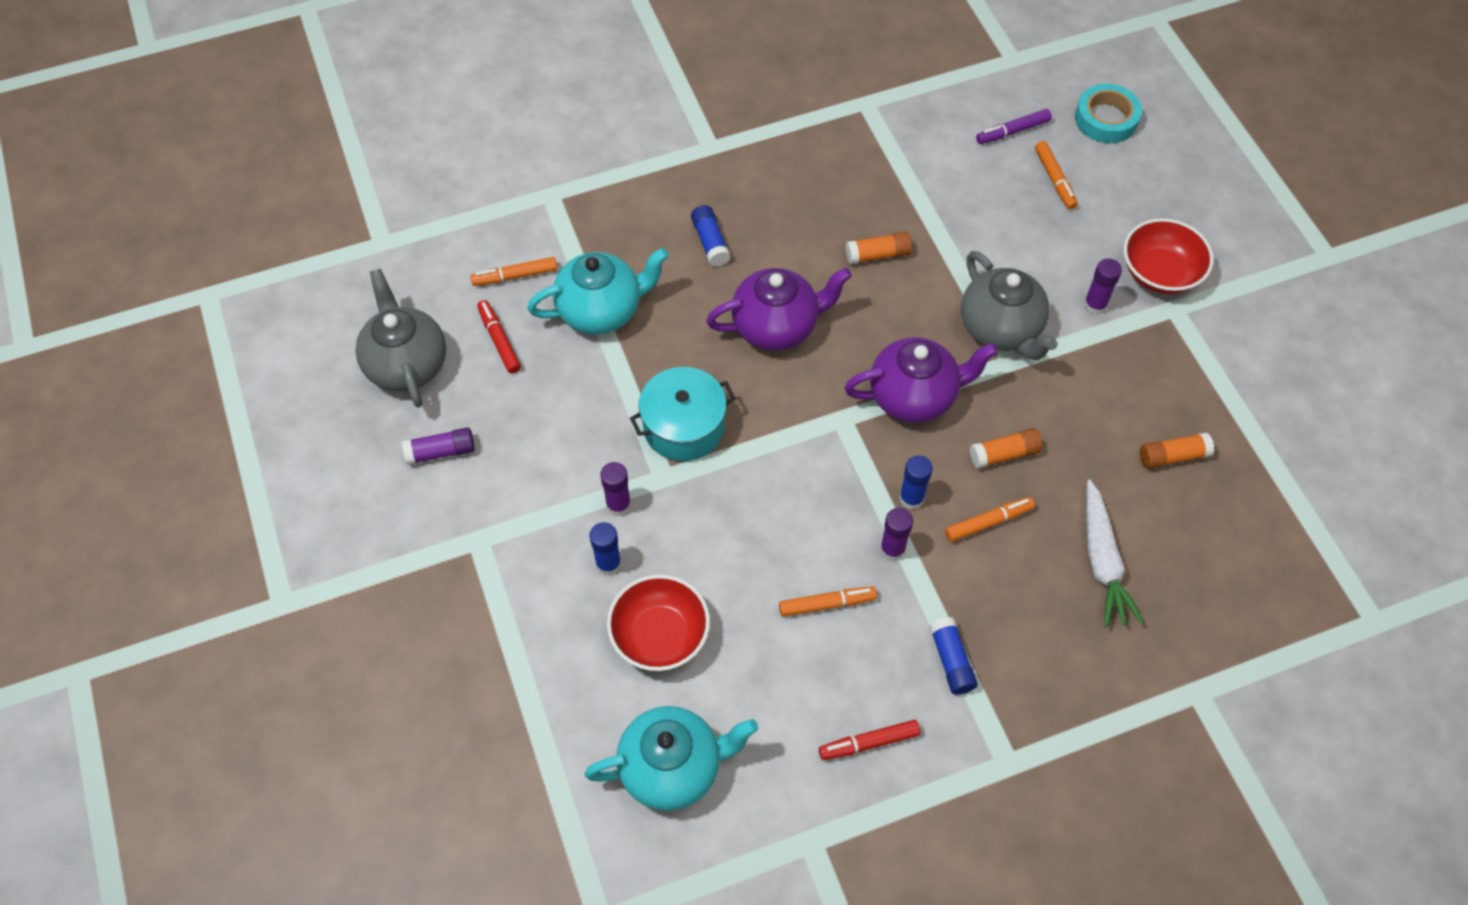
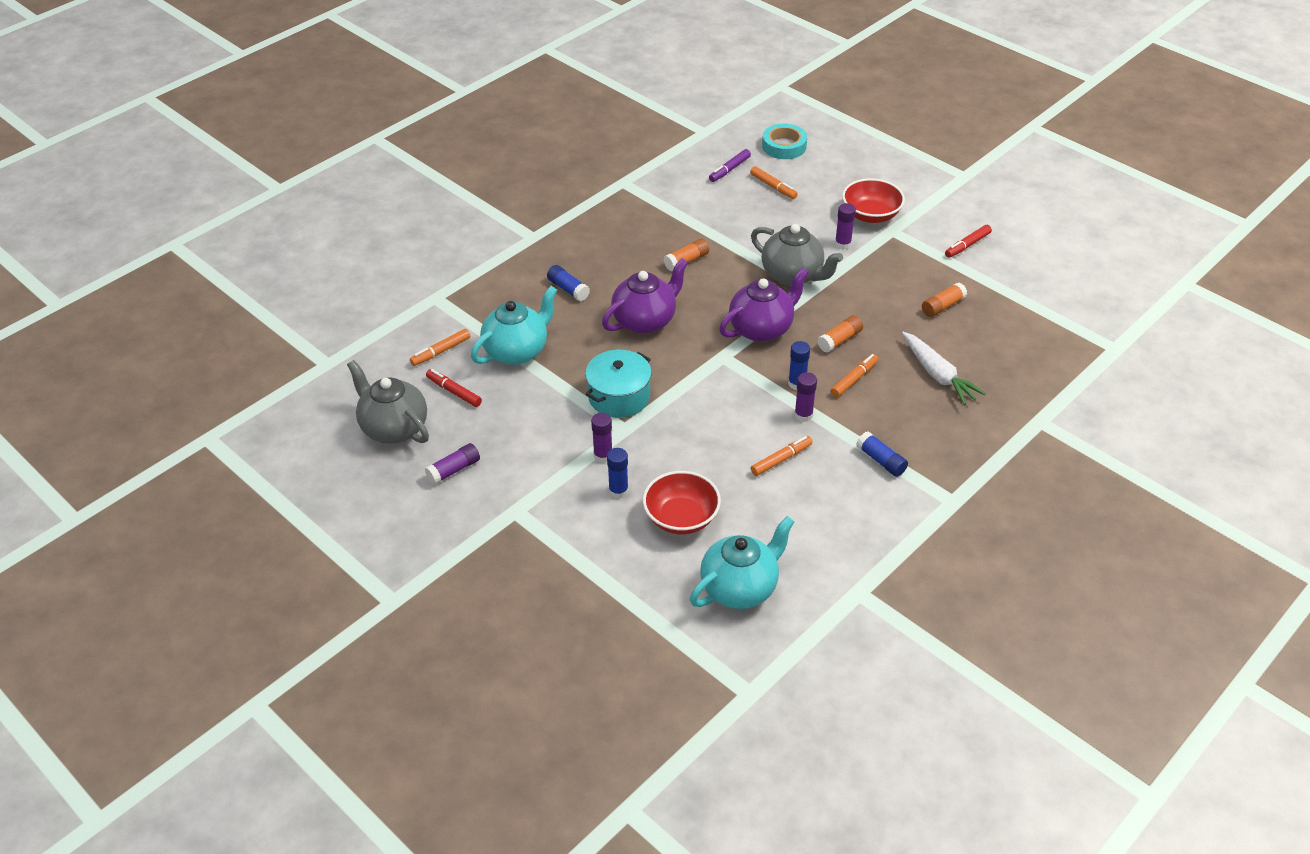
camera: 25 degrees left, 15 degrees down
(868, 743) = (859, 524): red marker -> red marker (967, 245)

